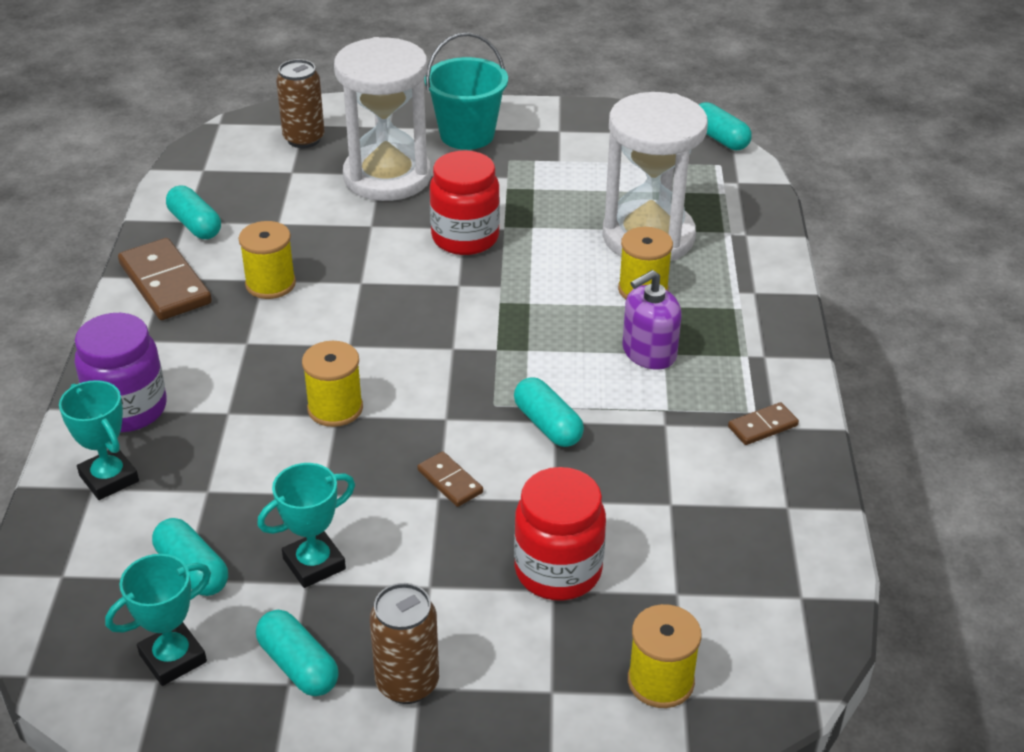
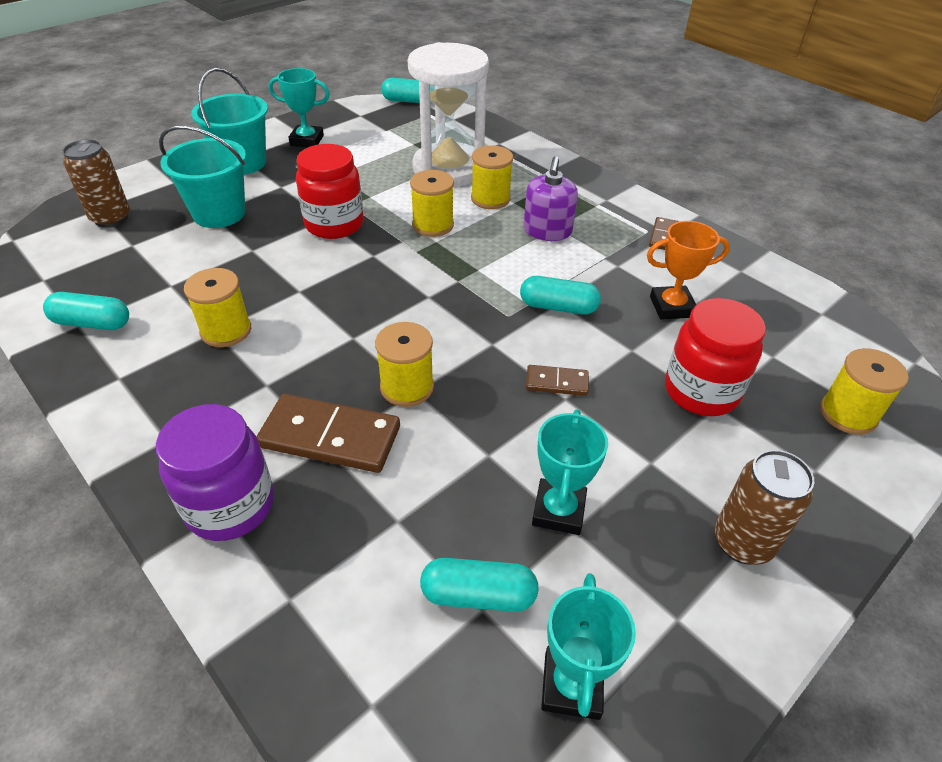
camera: 45 degrees left, 5 degrees up
(109, 478) = (294, 578): turquoise trophy -> turquoise trophy (307, 140)
(165, 283) = (125, 383): brown domino -> brown domino (330, 437)
(298, 666) = (663, 598): turquoise capsule -> none
(387, 177) = (219, 213): white hourglass -> turquoise bucket
(549, 286) = (433, 225): none -> yellow spool
(653, 491) = (671, 307): none -> orange trophy

